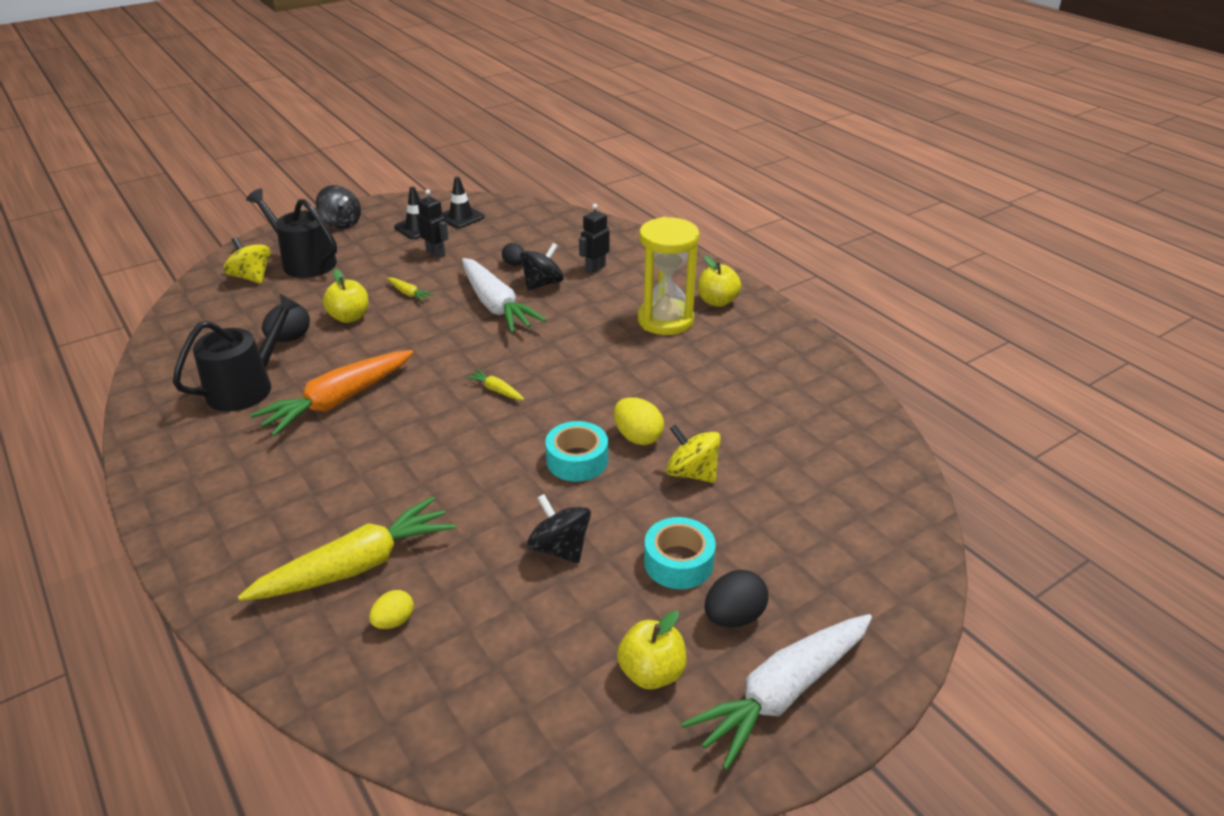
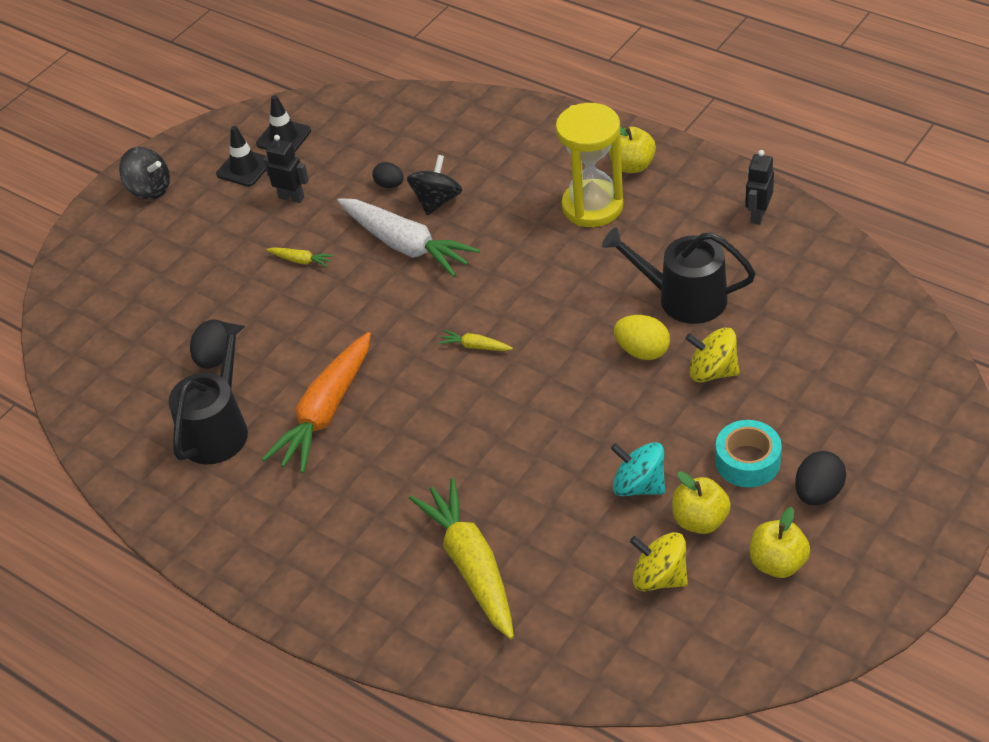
camera: 15 degrees left, 10 degrees up
(252, 277) = (107, 296): yellow spinning top -> yellow spinning top (659, 577)
(304, 262) = (150, 257): black watering can -> black watering can (683, 298)
(349, 317) = (259, 311): yellow apple -> yellow apple (700, 520)
(356, 566) = (471, 566): yellow carrot -> yellow carrot turned 60 degrees counterclockwise
(394, 621) = (540, 600): yellow egg -> none
(560, 548) = (639, 485): black spinning top -> turquoise spinning top
(577, 460) = (601, 395): turquoise tape -> none
(595, 268) = (480, 163): black robot -> black robot (758, 215)
(782, 693) = (887, 541): white carrot -> none

